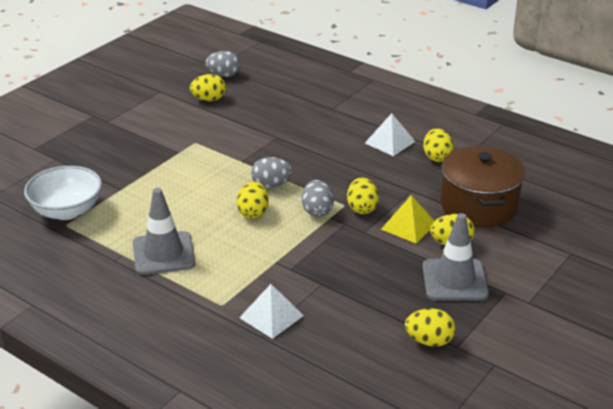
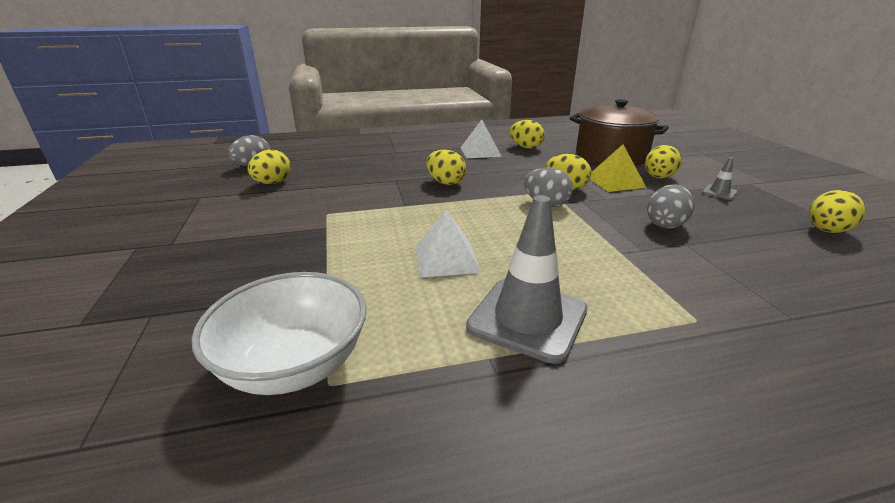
camera: 50 degrees left, 5 degrees down
(253, 212) = (508, 231): yellow egg -> yellow egg (445, 182)
(271, 185) = (471, 207): grey egg -> grey egg (665, 224)
(271, 316) = (745, 294): white pyramid -> white pyramid (446, 259)
(454, 280) = (719, 192): grey traffic cone -> grey traffic cone, size x0.45

